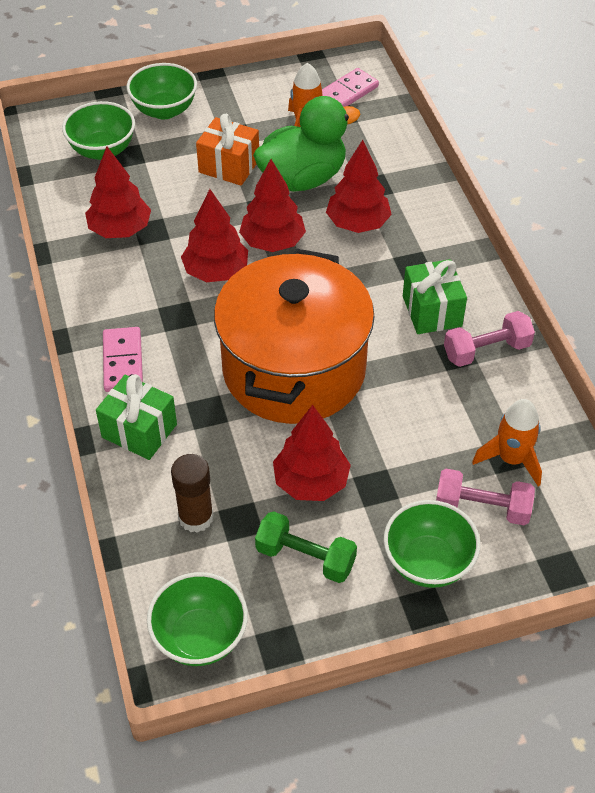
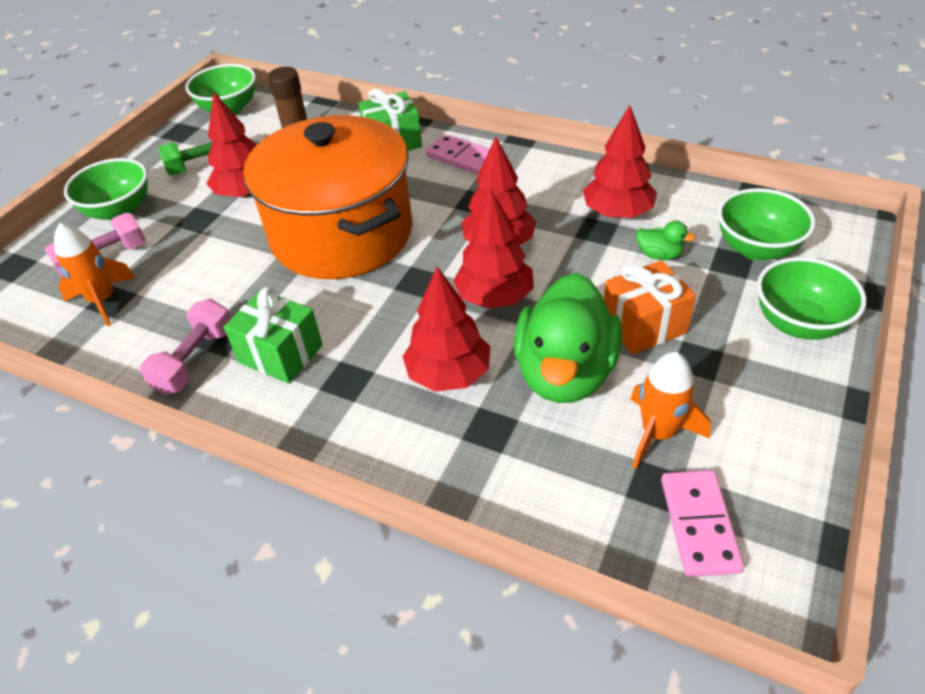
camera: 135 degrees right, 5 degrees down
(151, 189) = (659, 255): none -> green duck

